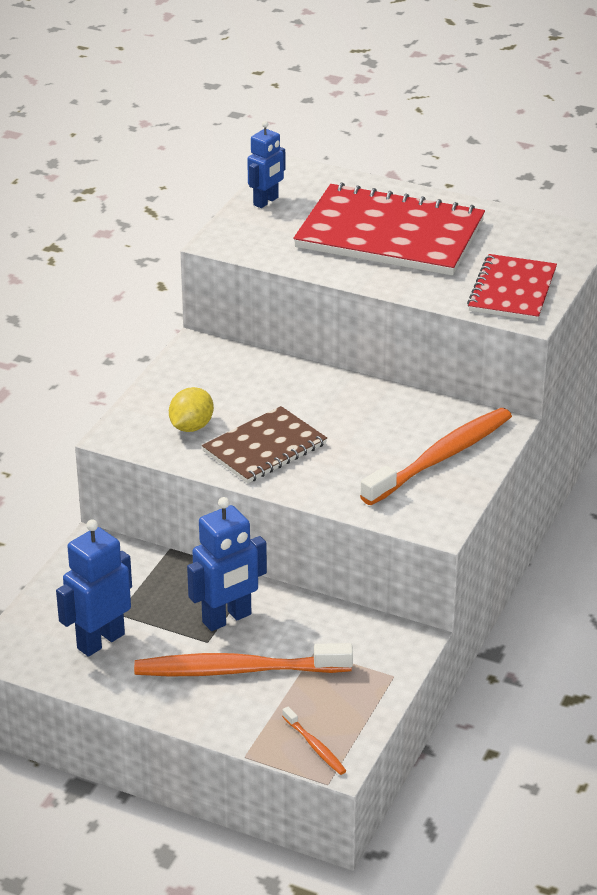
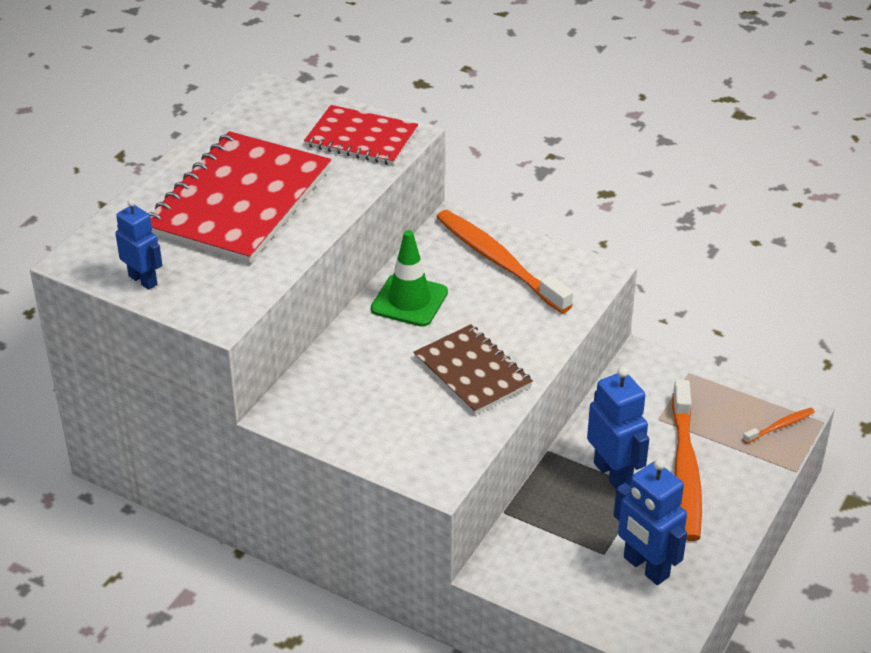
camera: 85 degrees left, 5 degrees up
(191, 427) = (430, 422): yellow lemon -> none
(365, 405) = (409, 301): none -> green traffic cone

